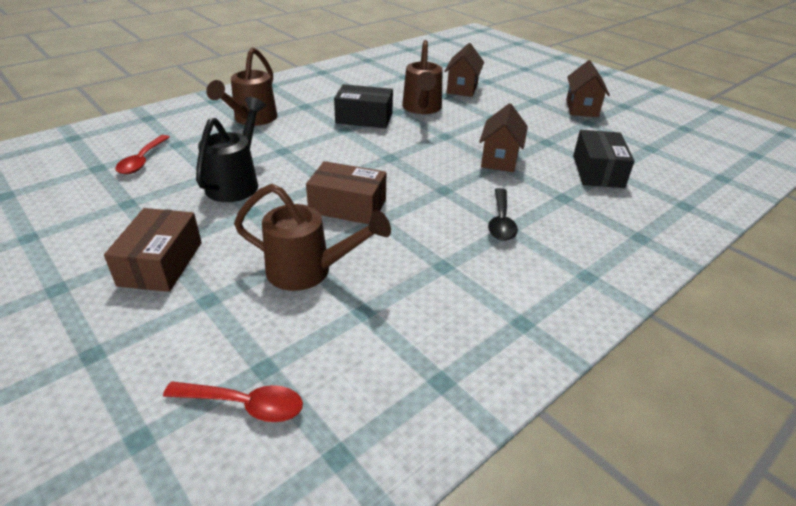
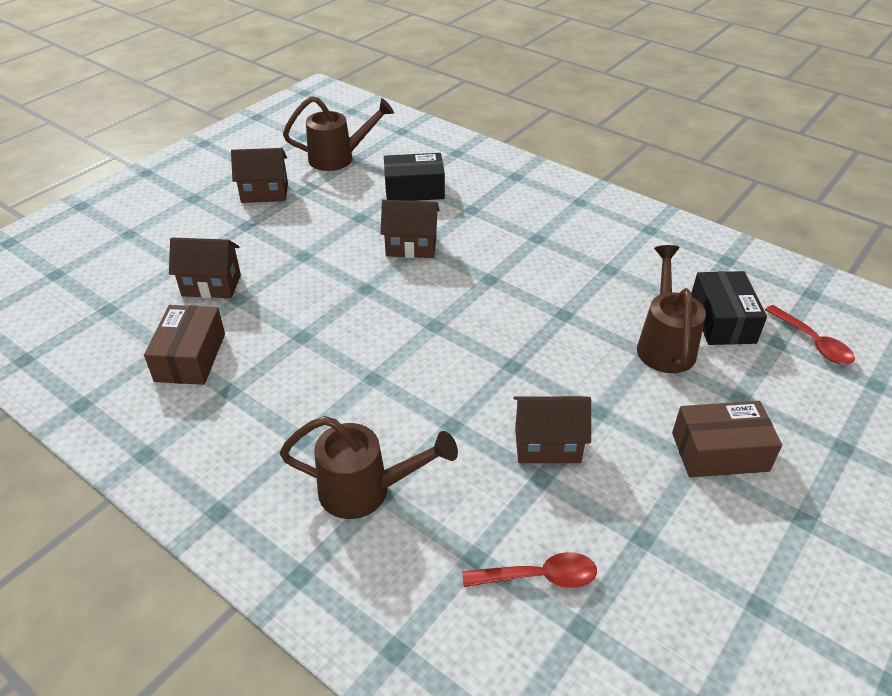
camera: 100 degrees left, 5 degrees up
(237, 182) = (547, 445): black watering can -> brown house
(244, 405) = (813, 342): red spoon -> red spoon turned 150 degrees clockwise
(348, 206) = (552, 340): brown box -> brown box (190, 357)
(364, 118) = (332, 365): black box -> black box (722, 320)
(422, 109) = (290, 315): brown watering can -> brown watering can (339, 158)
(501, 221) = (529, 242): black spoon -> none

